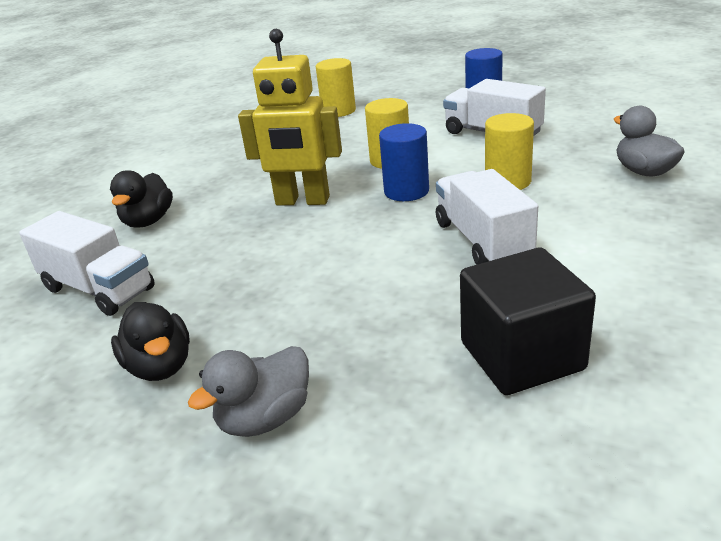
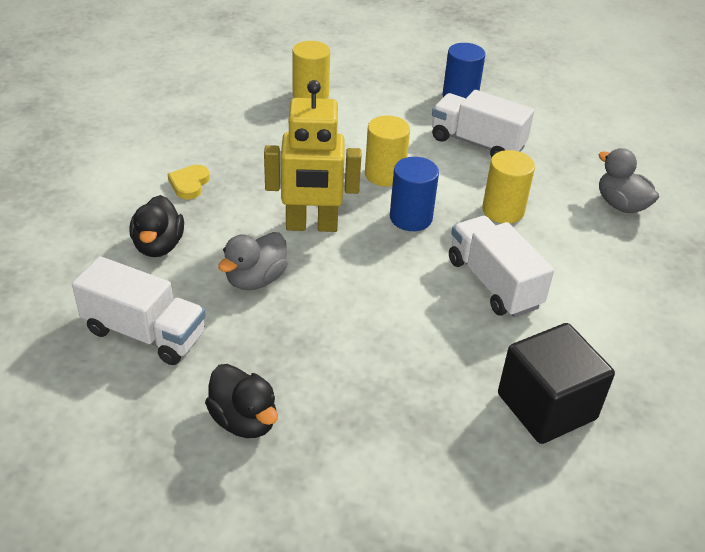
camera: 15 degrees left, 10 degrees up
(199, 176) = (189, 184): none -> yellow heart
(265, 418) = (356, 469): grey duck -> grey duck (256, 279)

